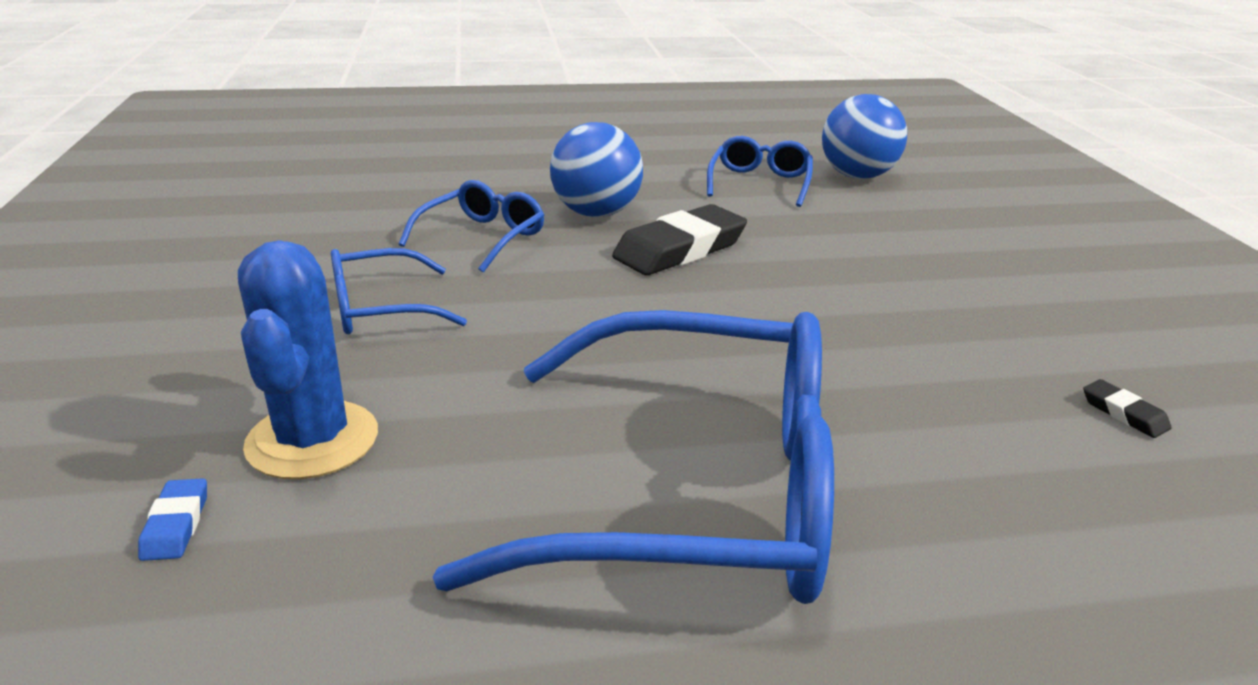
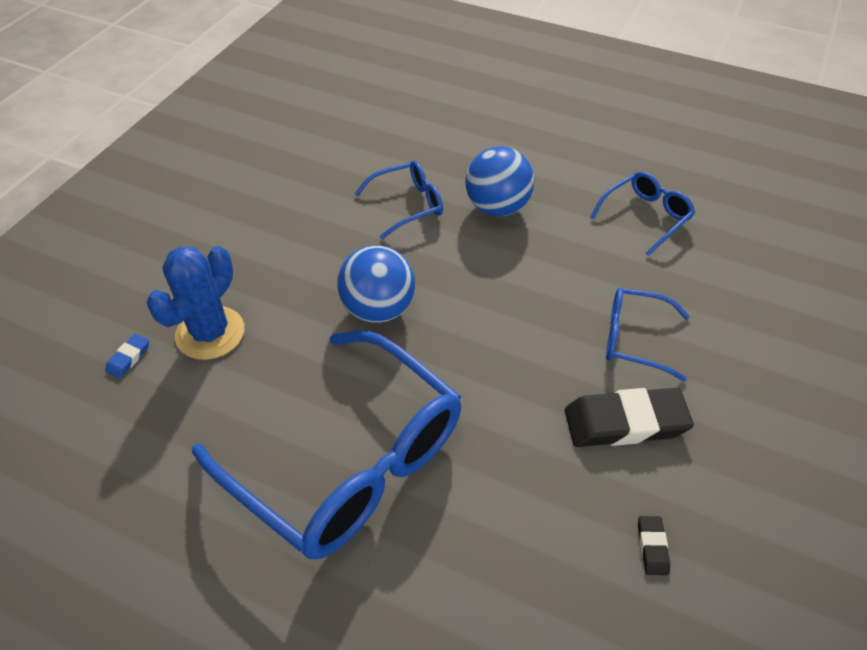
camera: 35 degrees right, 20 degrees up
(380, 308) = (306, 247): blue glasses -> blue glasses (634, 339)
(680, 249) = (518, 266): black eraser -> black eraser (625, 422)
(857, 176) = (735, 237): blue ball -> blue ball (378, 309)

